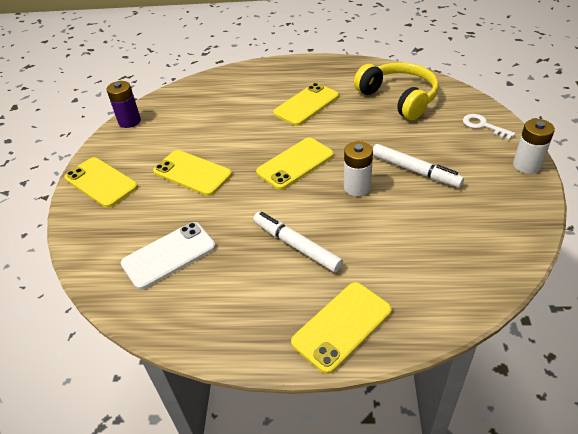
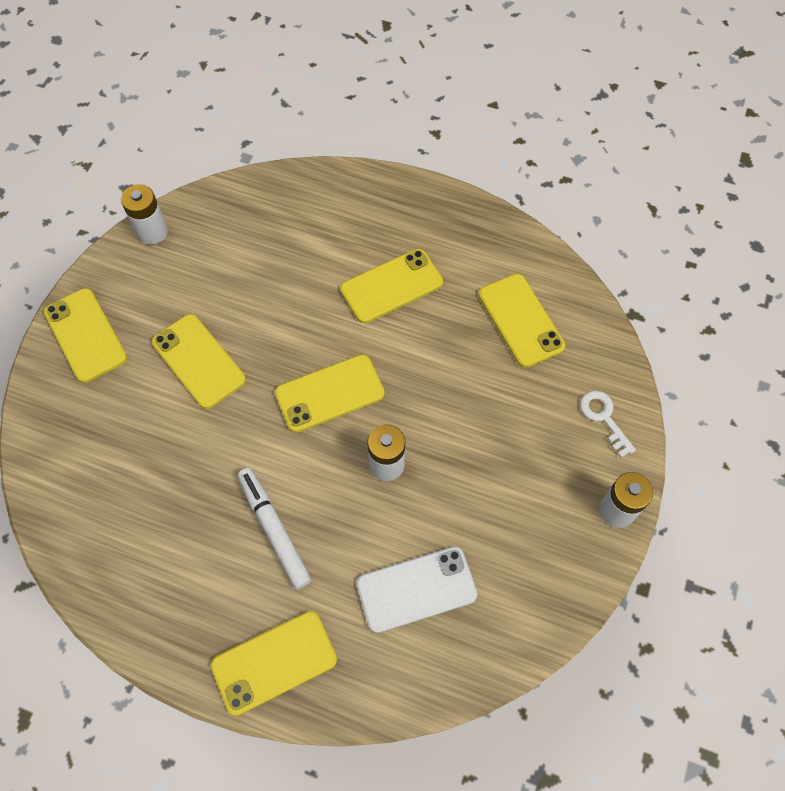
camera: 15 degrees right, 20 degrees up
(129, 121) = (152, 232): purple battery -> white battery
(169, 255) = (127, 487): white phone -> white phone (416, 589)
(398, 98) = (520, 320): yellow headphones -> yellow phone
(415, 171) = (471, 464): white marker -> none

